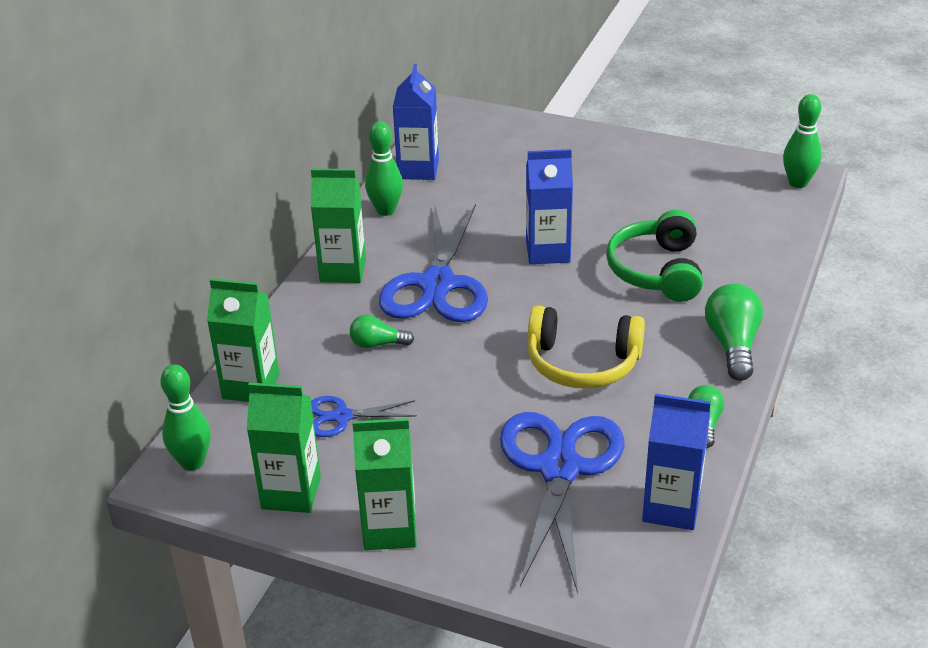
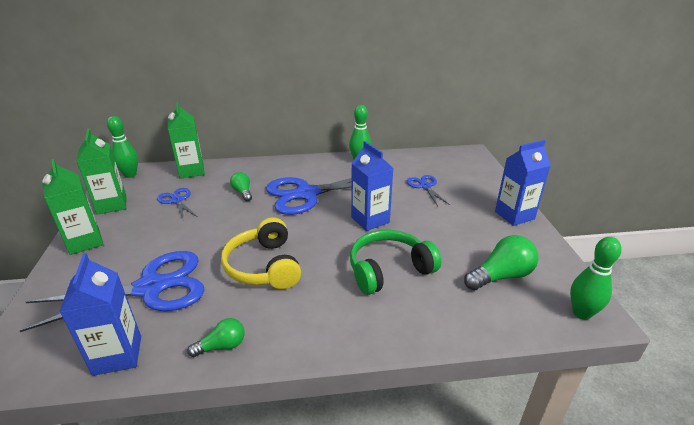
camera: 60 degrees right, 5 degrees down
(343, 270) = (298, 165): green carton -> none
(418, 169) = (406, 159): blue carton -> blue carton (514, 215)
(506, 182) = (425, 186): none -> blue scissors
(733, 345) = (328, 335): green light bulb -> green light bulb (501, 276)

